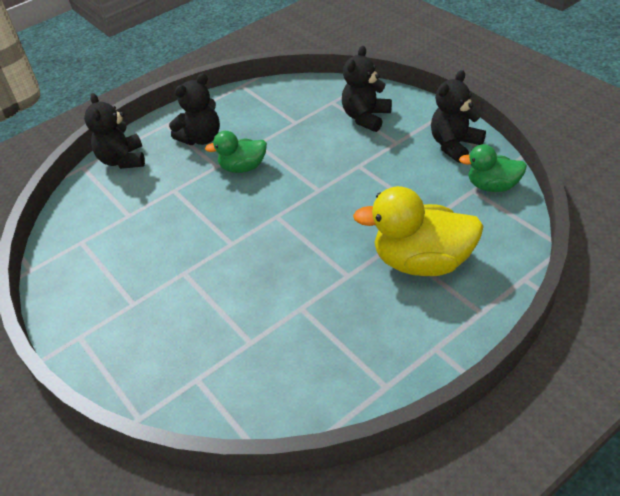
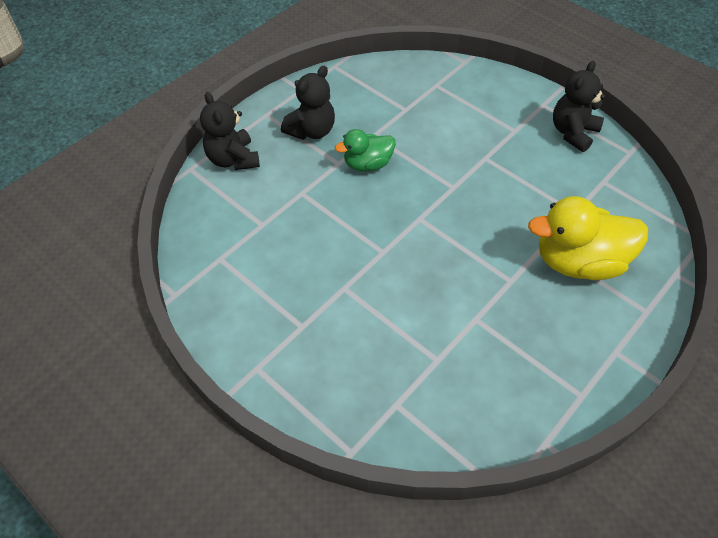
camera: 15 degrees left, 10 degrees up
(366, 117) = (476, 103): black teddy bear -> none
(493, 186) = (621, 176): green duck -> none

